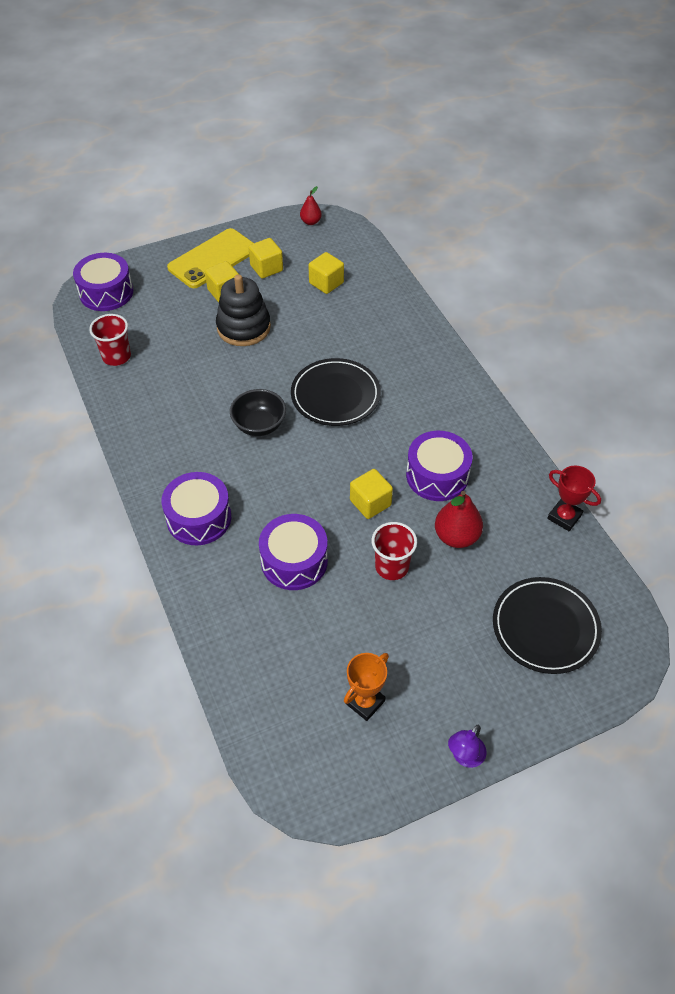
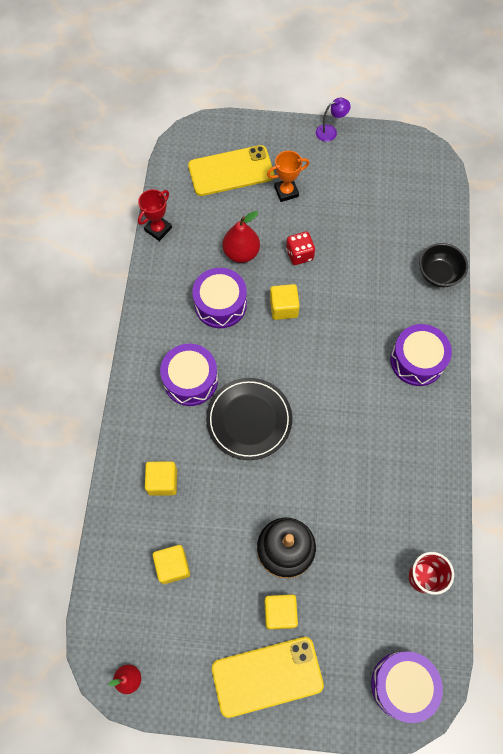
camera: 150 degrees left, 15 degrees up
(259, 425) = (329, 423): black bowl -> black bowl (438, 274)
(266, 268) = (219, 625): yellow cube -> yellow cube (162, 481)
(294, 561) = (364, 291): purple drum -> purple drum (190, 380)
(365, 702) = (369, 184): orange trophy -> orange trophy (286, 191)
(392, 566) = (299, 254): red cup -> red dice
(545, 627) = (231, 171): black plate -> yellow phone
(564, 517) = (158, 229): red trophy -> red trophy turned 60 degrees clockwise

